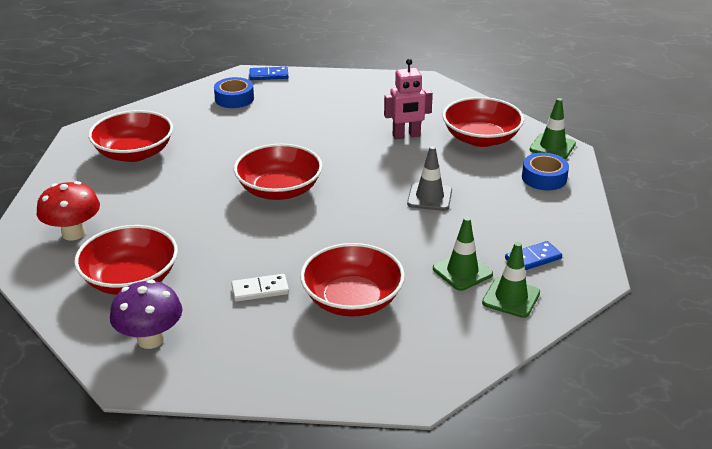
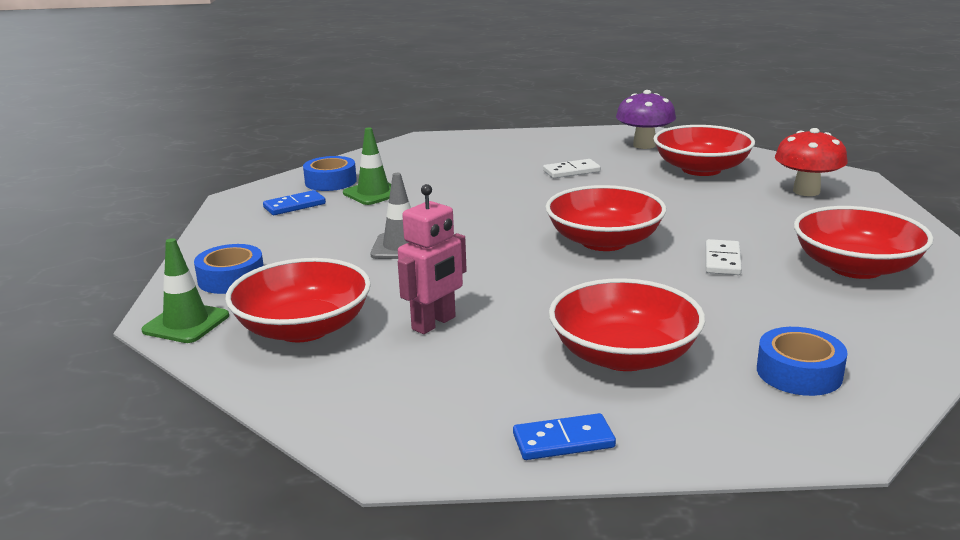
camera: 175 degrees right, 10 degrees down
(211, 165) = (722, 260): none -> white domino
(269, 75) = (780, 443): blue domino -> blue domino (563, 441)
(352, 300) = (482, 172): red bowl -> red bowl (624, 355)
(406, 136) = (434, 323): pink robot -> pink robot turned 150 degrees clockwise
(511, 298) = (330, 182): green traffic cone -> blue tape

